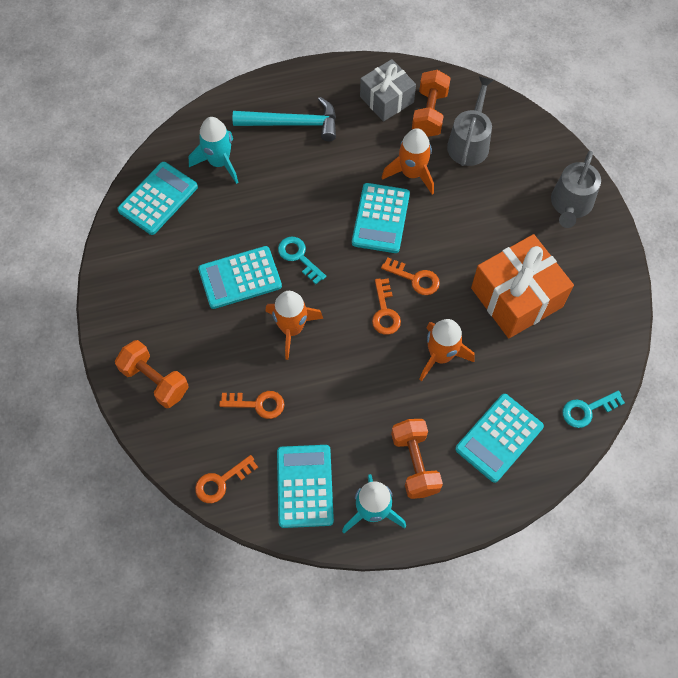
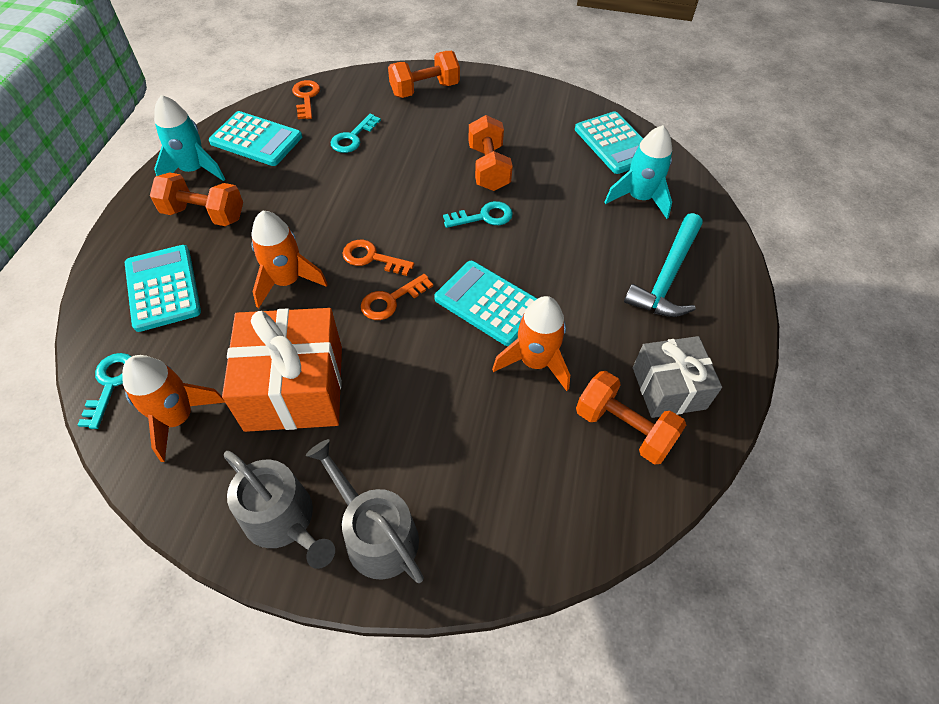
camera: 115 degrees right, 10 degrees down
(240, 278) = (488, 168): turquoise calculator -> orange dumbbell
(257, 404) = (353, 138): orange key -> turquoise key
(292, 329) = (408, 183): orange rocket -> orange rocket (178, 418)
(469, 142) = (551, 453): grey watering can -> grey watering can (284, 520)

